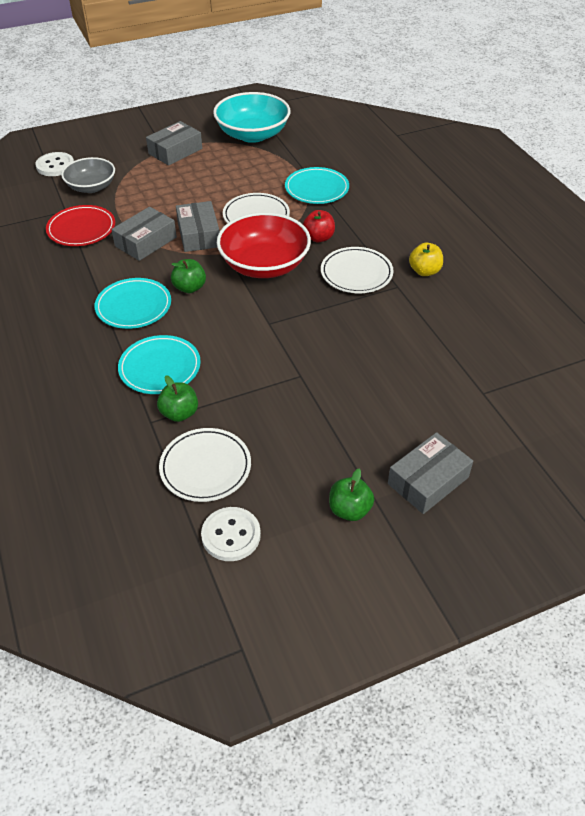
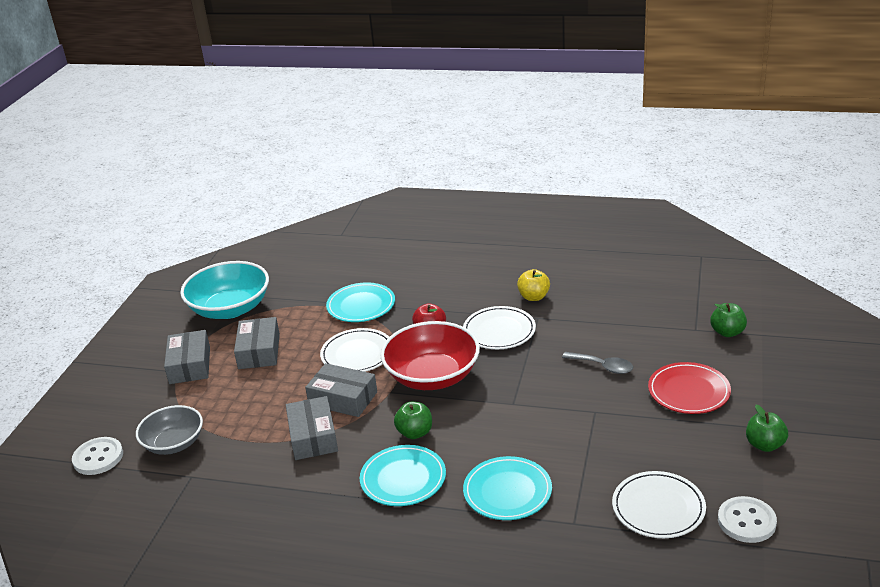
camera: 50 degrees left, 15 degrees down
(81, 229) = (238, 474): red plate -> red plate (688, 391)
(179, 413) = (579, 500): green apple -> green apple (727, 332)
(367, 354) = (603, 366): none -> grey spoon
(428, 480) = (763, 393): grey box -> grey box (259, 351)

